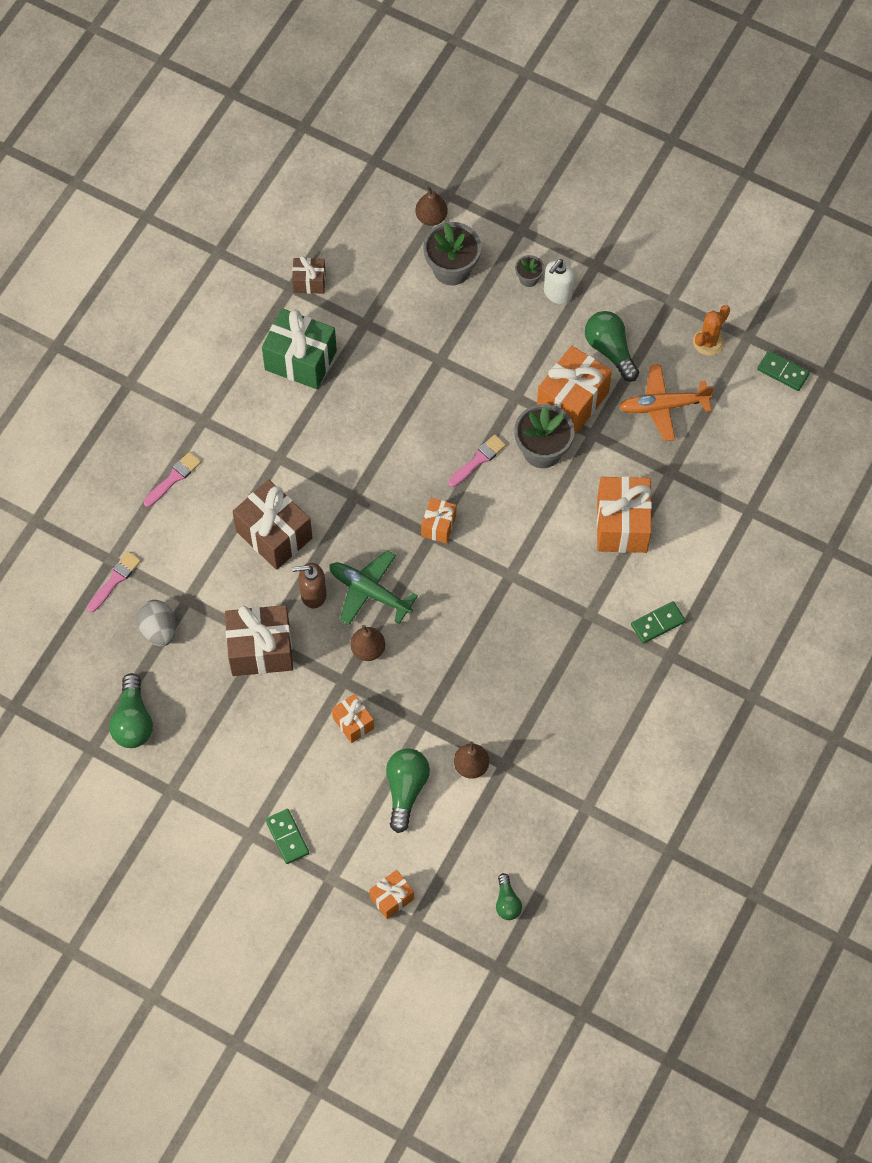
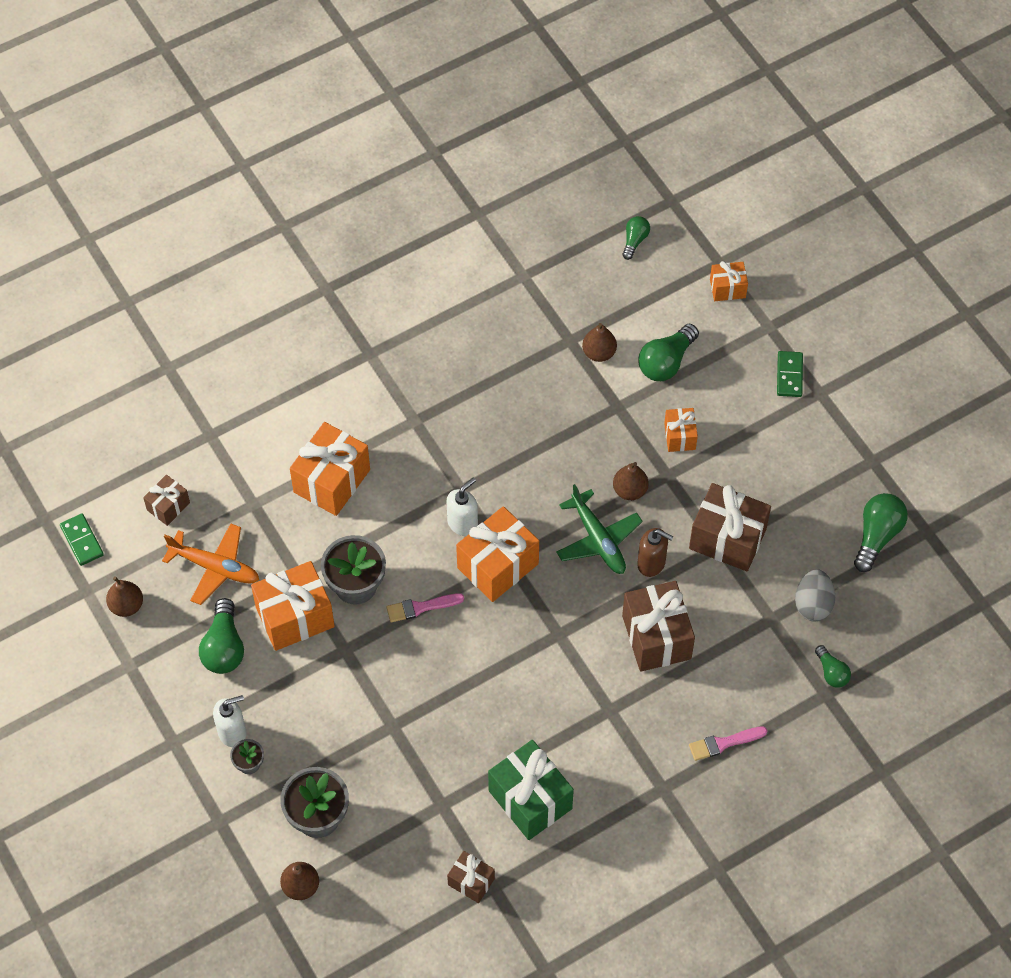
camera: 150 degrees left, 5 degrees down
(115, 580) = (831, 672): pink brush -> green light bulb
(438, 526) = (498, 566): orange gift -> orange gift, size x1.85
(490, 546) = (463, 523): none -> white soap dispenser
(657, 623) = (361, 384): green domino -> none
(708, 342) = (126, 605): orange cactus -> brown pear
(737, 434) = (168, 506): none -> brown gift

